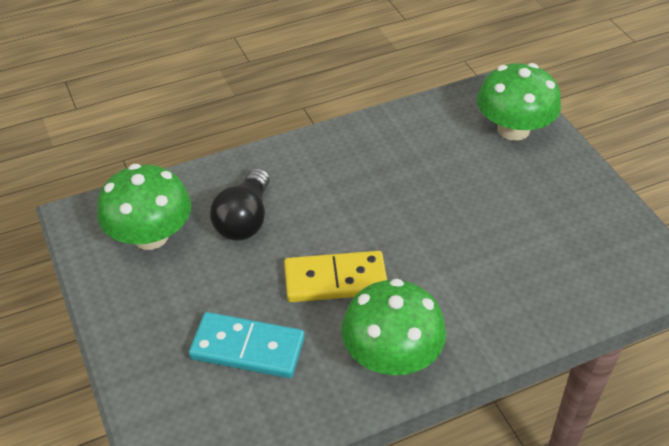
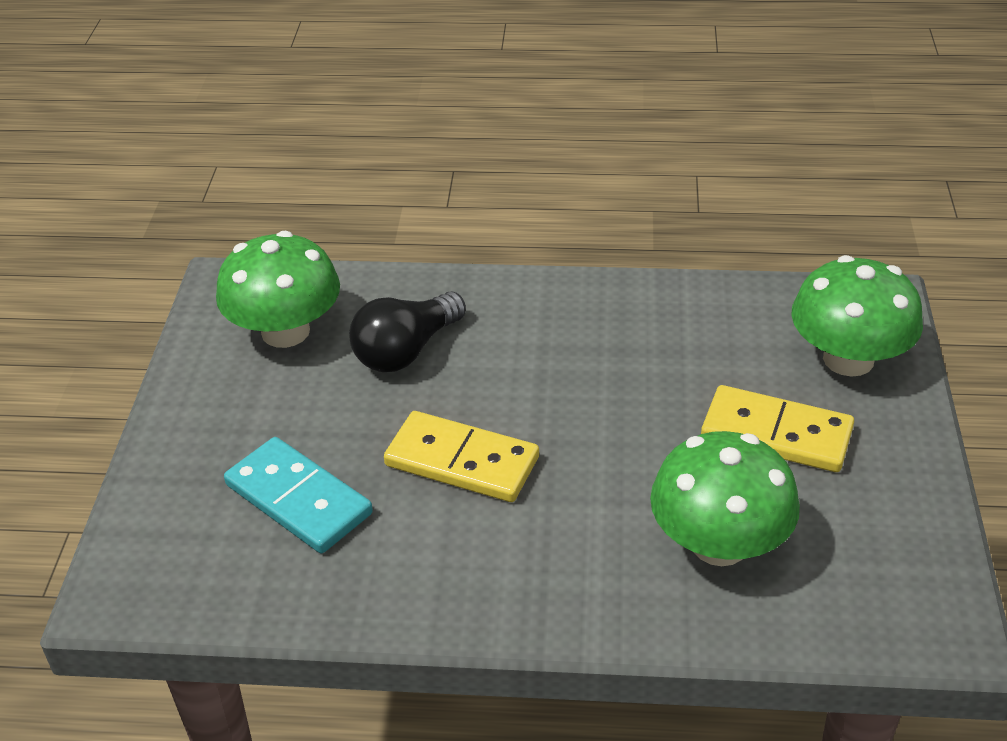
camera: 30 degrees right, 5 degrees down
(391, 356) = (462, 579): green mushroom -> green mushroom (719, 543)
(506, 190) = (776, 434): none -> yellow domino

